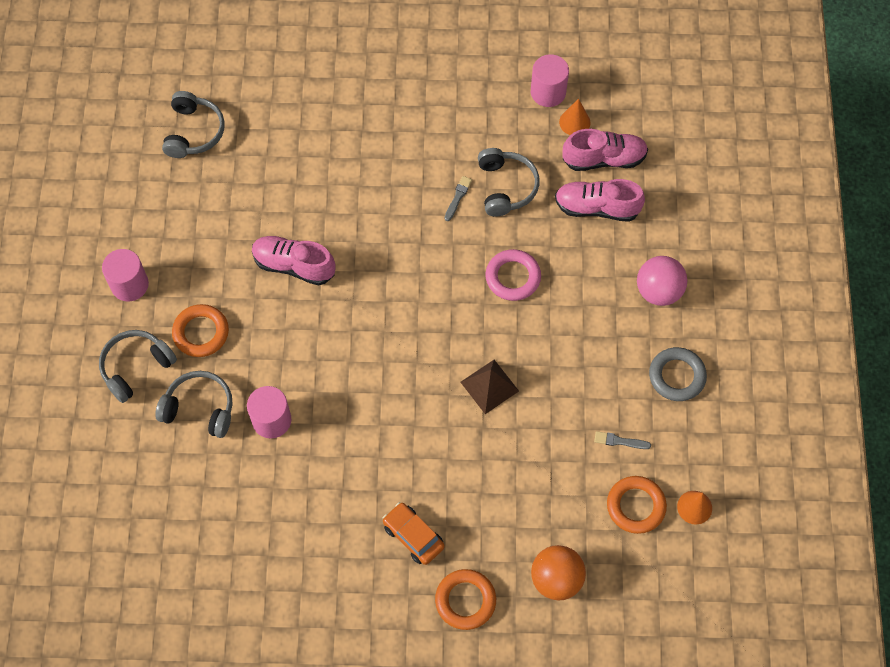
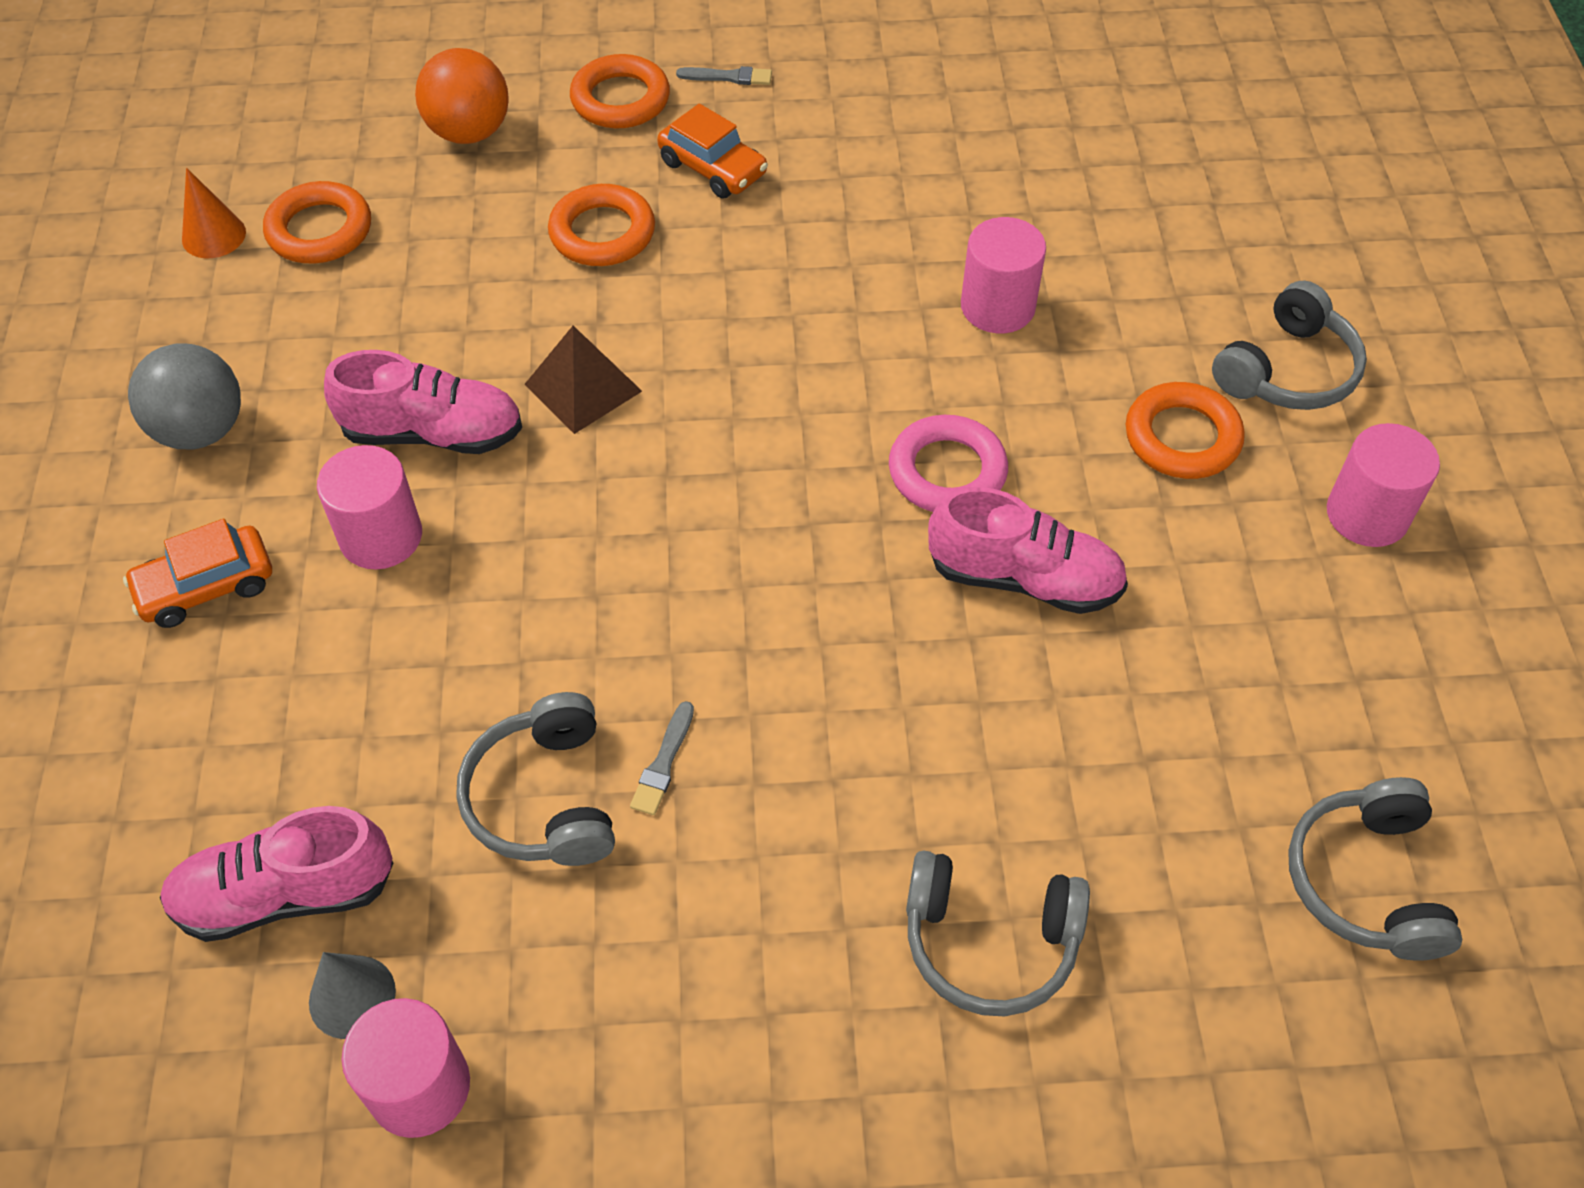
camera: 175 degrees right, 10 degrees down
(200, 408) = (1139, 315): grey headphones -> grey headphones (989, 942)
(478, 490) = (602, 233): none -> orange ring
(513, 277) = (532, 591): pink ring -> pink ring (947, 471)
(574, 122) = (352, 996): orange cone -> grey cone
(582, 310) = (381, 536): none -> pink cylinder
(597, 208) = (321, 763): pink shoe -> pink shoe (433, 433)
(620, 441) = (334, 319): grey brush -> grey brush (728, 77)
(658, 291) = (206, 586): pink ball -> orange car
(677, 376) = (201, 430): grey ring -> grey ball

